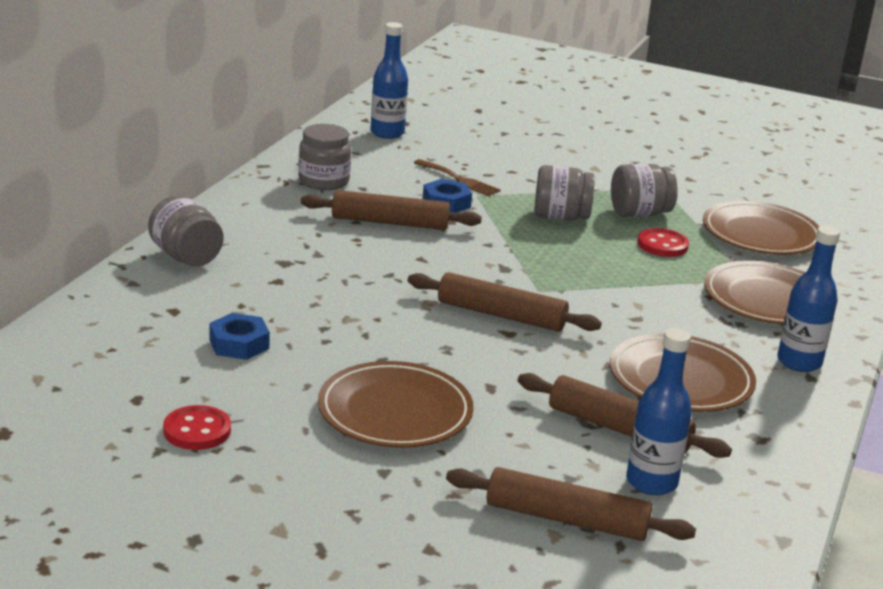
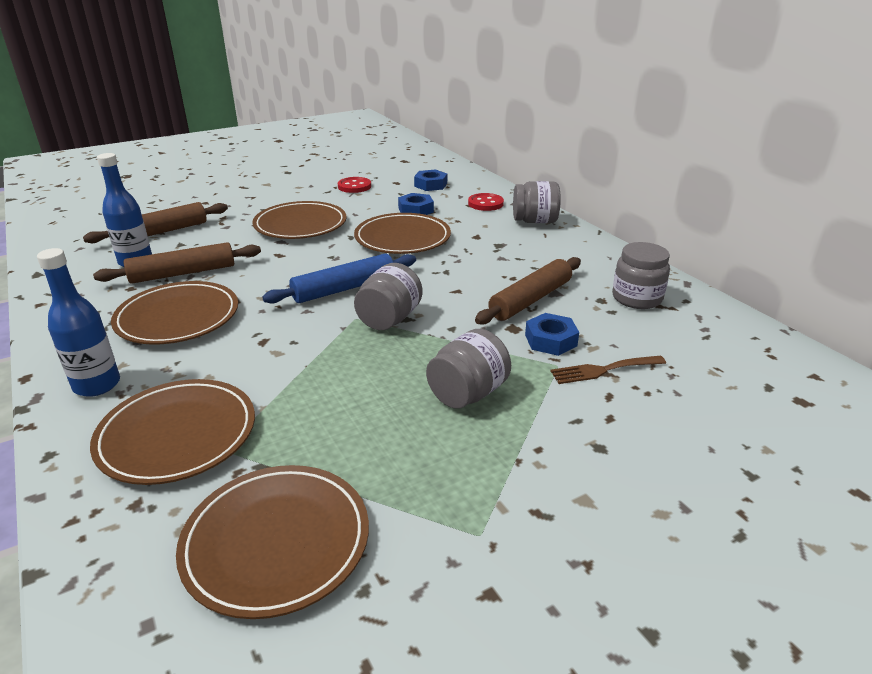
camera: 130 degrees right, 5 degrees up
(118, 364) = (430, 185): none -> blue nut
(341, 323) = (402, 238): none -> brown plate
(387, 133) = (764, 375): blue bottle -> none
(501, 315) = (344, 289): brown rolling pin -> blue rolling pin
(639, 213) = (427, 459): grey jar -> grey jar (389, 319)
(662, 245) = (346, 431): red button -> red button (485, 203)

